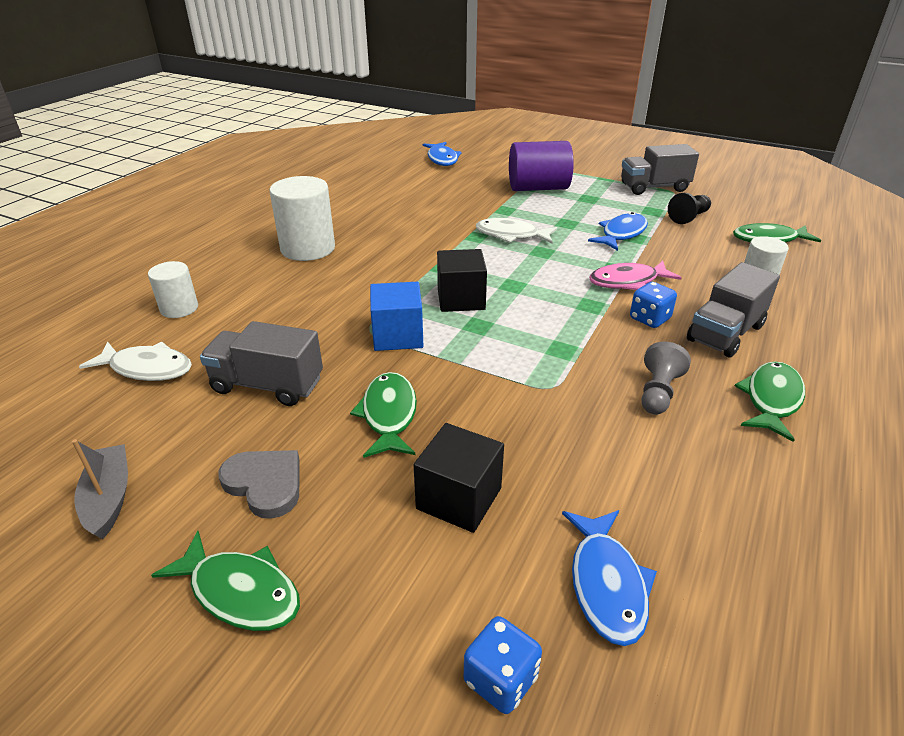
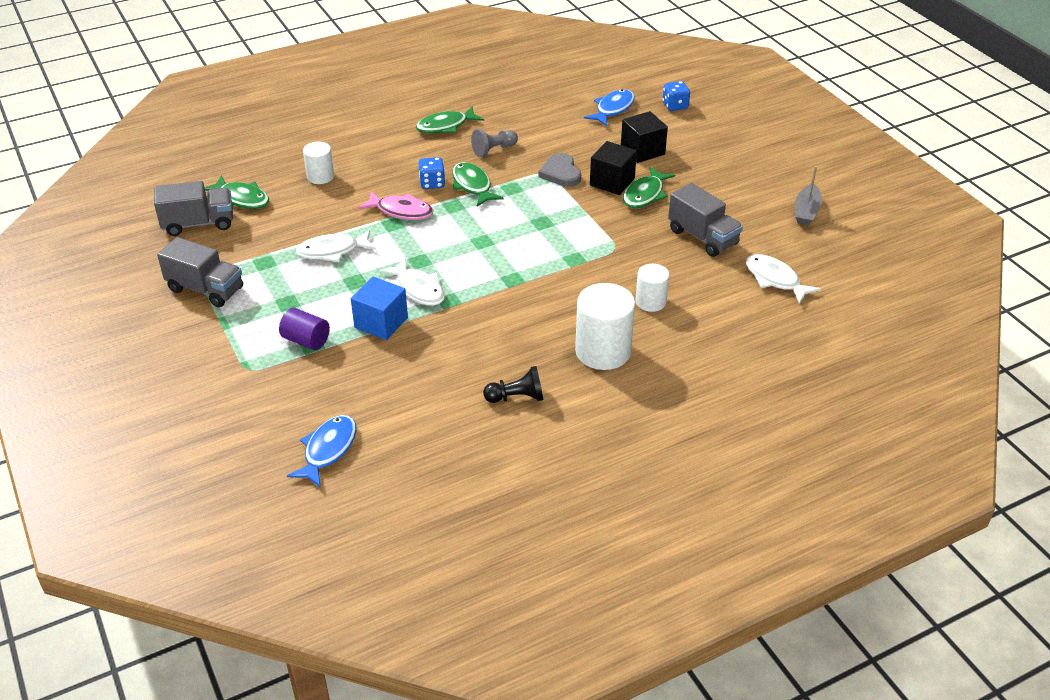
camera: 145 degrees left, 5 degrees up
(179, 308) = (740, 325): white cylinder -> white cylinder (650, 302)
(240, 591) = (755, 157): green fish -> green fish (472, 186)
(265, 484) = (728, 189): grey heart -> grey heart (561, 173)
(398, 336) = (599, 237): blue cube -> blue cube (381, 323)
(461, 299) = (530, 246): black cube -> black cube (612, 182)
(538, 188) = (306, 340): purple cylinder -> purple cylinder, size x0.58
(621, 234) = (332, 251): blue fish -> white fish
(689, 217) = (250, 243): black pawn -> black pawn (517, 397)
(725, 333) = (405, 159): grey truck -> grey truck (198, 223)

